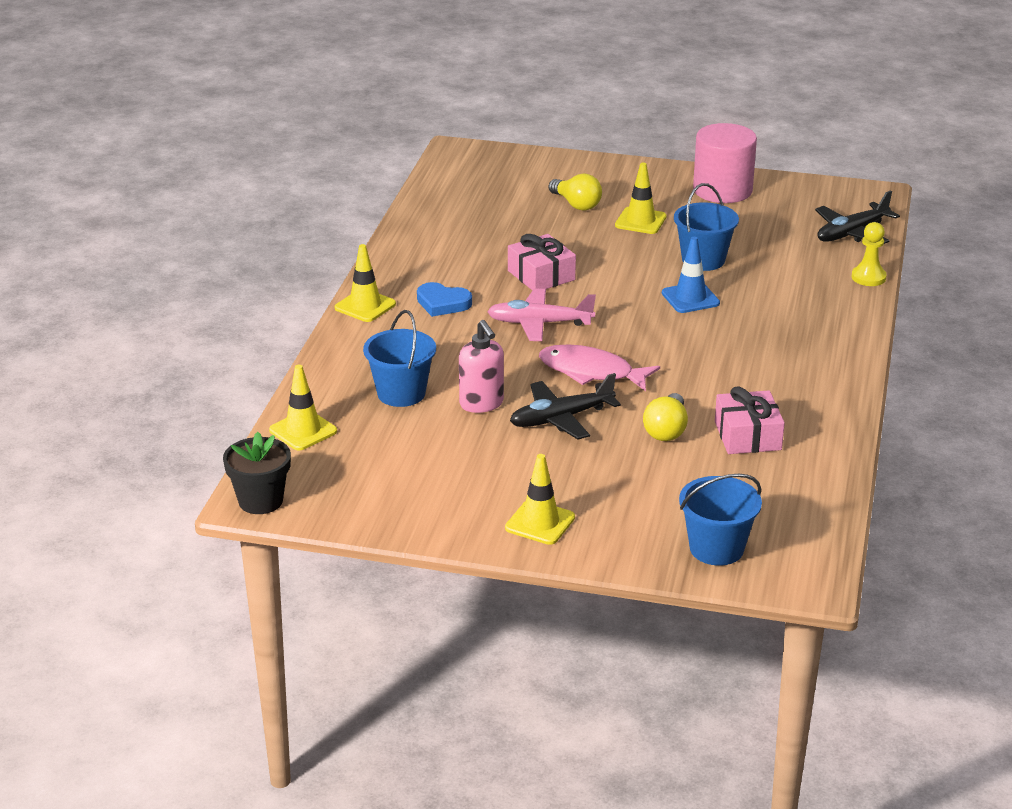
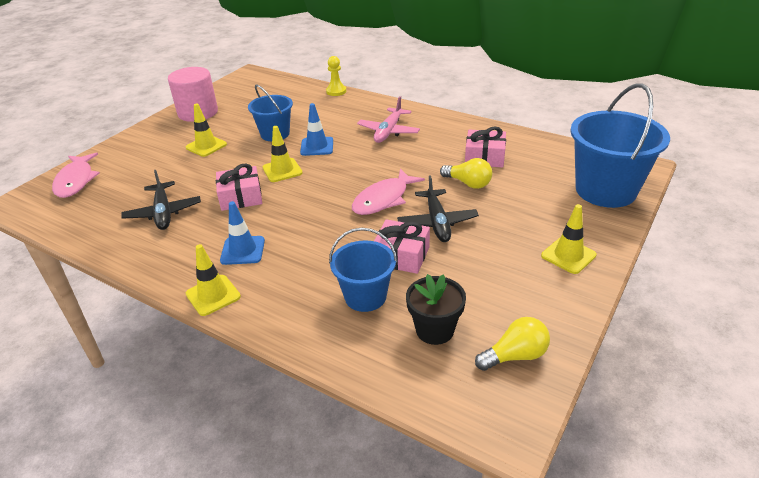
camera: 70 degrees left, 5 degrees up
(260, 501) = (508, 423): black flower pot -> black flower pot (434, 330)
(303, 431) = (397, 371): yellow traffic cone -> yellow traffic cone (282, 170)
(442, 303) = (243, 250): blue heart -> blue traffic cone
(481, 404) = (401, 256): pink soap dispenser -> pink gift
(516, 167) = (76, 181): none -> pink fish
(539, 323) = (306, 209): pink plane -> pink plane (388, 131)
(576, 204) = (158, 165): yellow light bulb -> yellow light bulb (515, 356)
(716, 548) = (605, 190): blue bucket -> blue bucket, size x1.70
(852, 233) = (285, 86): black plane -> black plane (163, 213)

